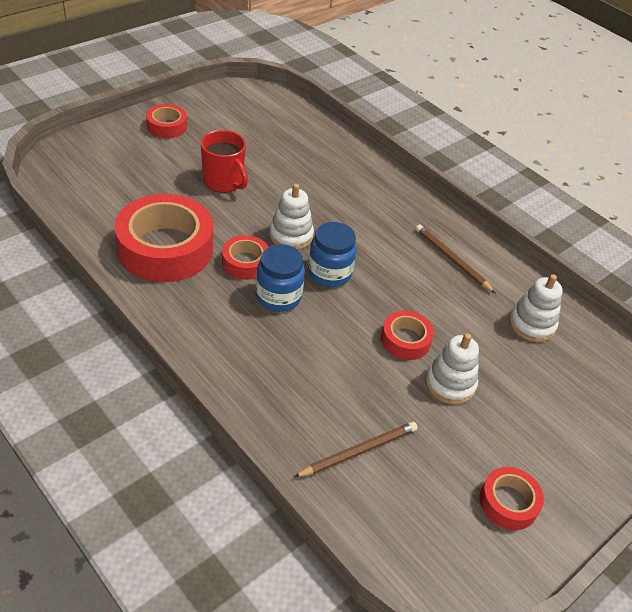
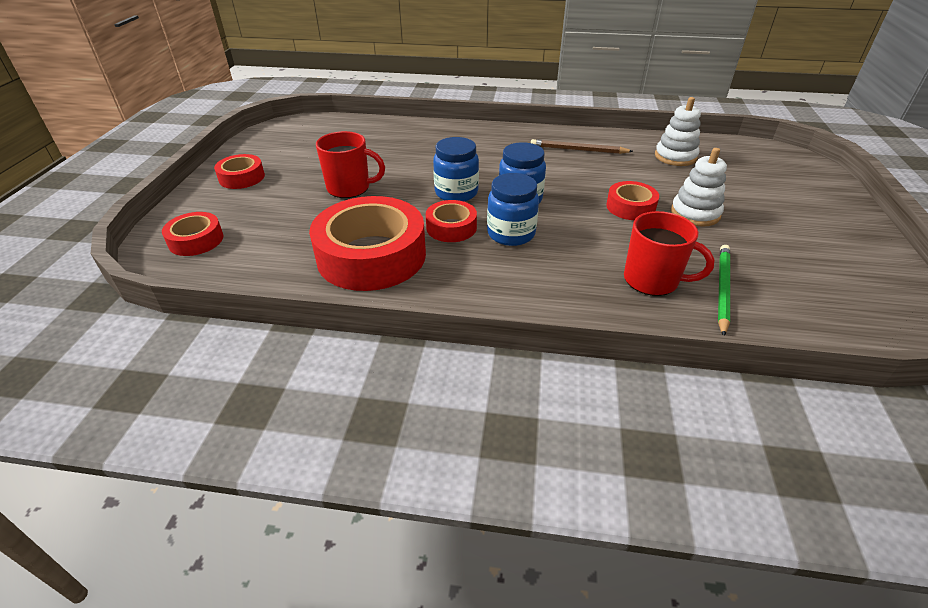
camera: 35 degrees left, 5 degrees down
(291, 235) = (456, 193): white stacking toy -> blue jar
(319, 405) = (652, 280): none -> red mug
(358, 451) = (722, 289): brown pencil -> green pencil
(508, 503) = (835, 253): red tape -> red tape (196, 240)

